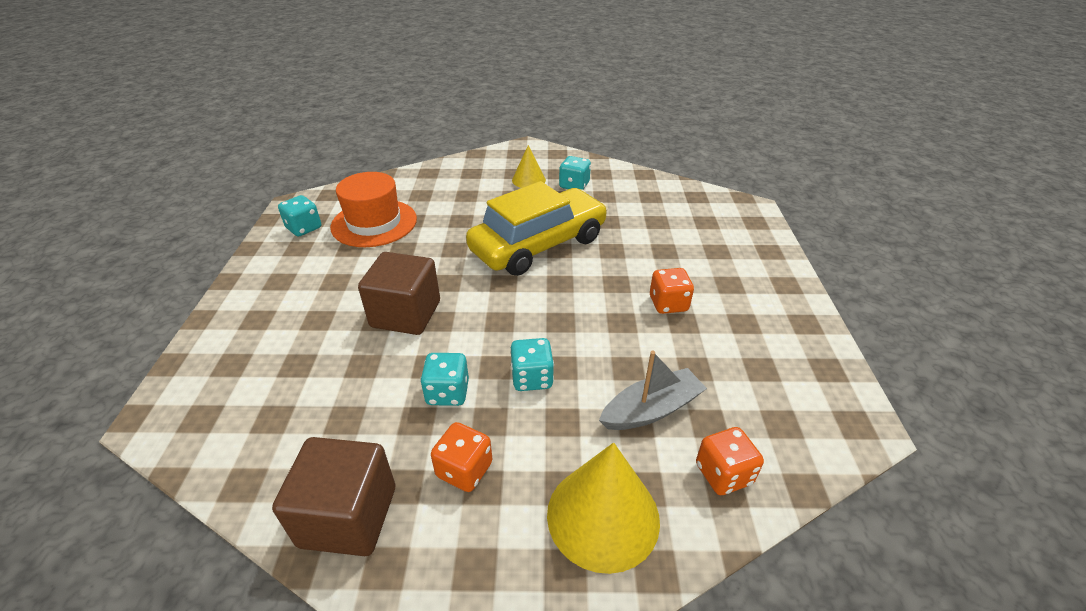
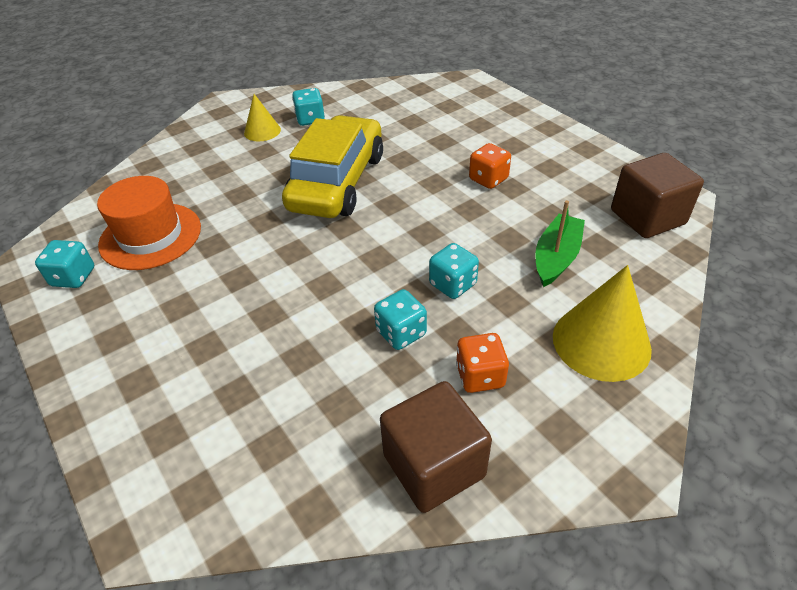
camera: 35 degrees left, 5 degrees up
(406, 314) = (288, 296): brown cube -> brown cube (647, 217)
(651, 409) = (556, 257): grey boat -> green boat
(723, 474) = (639, 271): orange dice -> none

